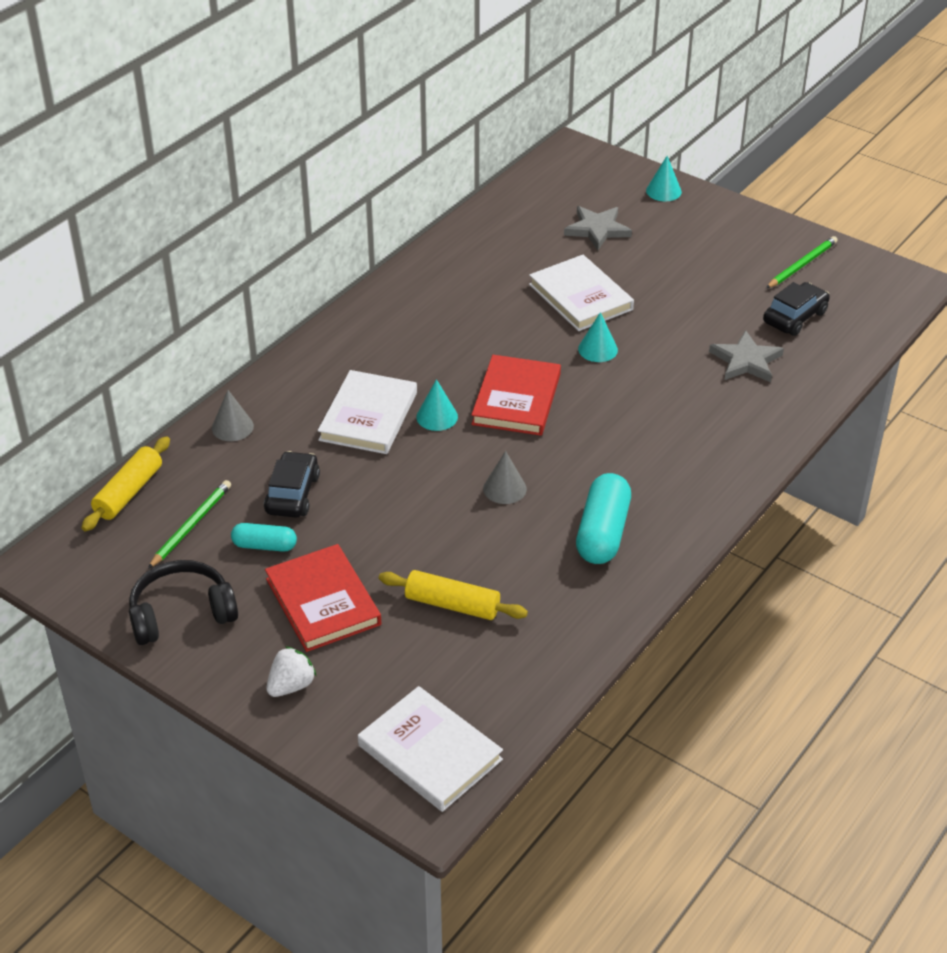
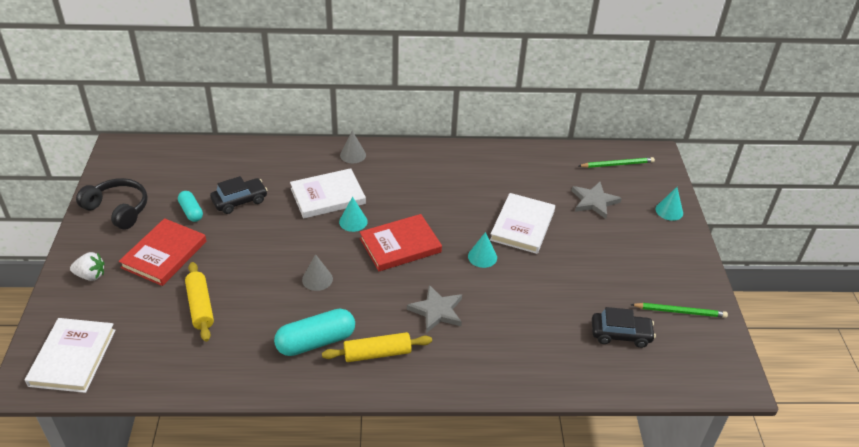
camera: 50 degrees right, 0 degrees up
(129, 492) = (193, 147): yellow rolling pin -> yellow rolling pin (377, 353)
(191, 526) = (185, 179): green pencil -> green pencil (617, 164)
(232, 427) = (273, 154): grey cone -> grey cone (353, 155)
(746, 361) = (547, 331): grey star -> grey star (436, 311)

